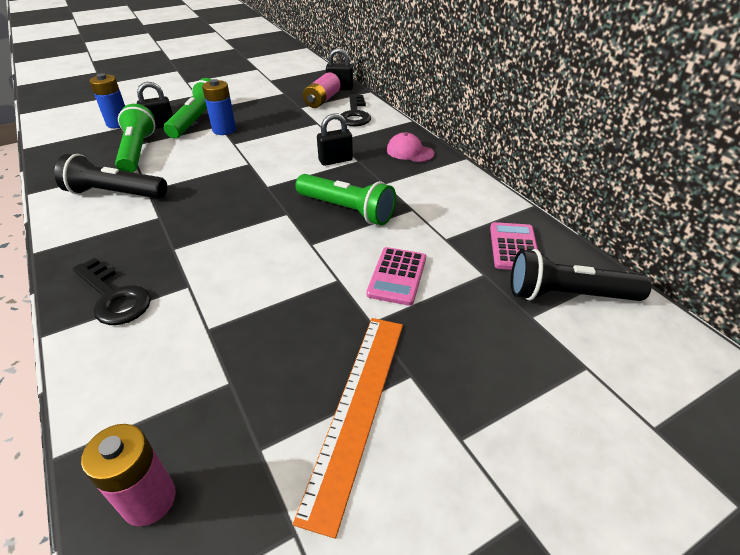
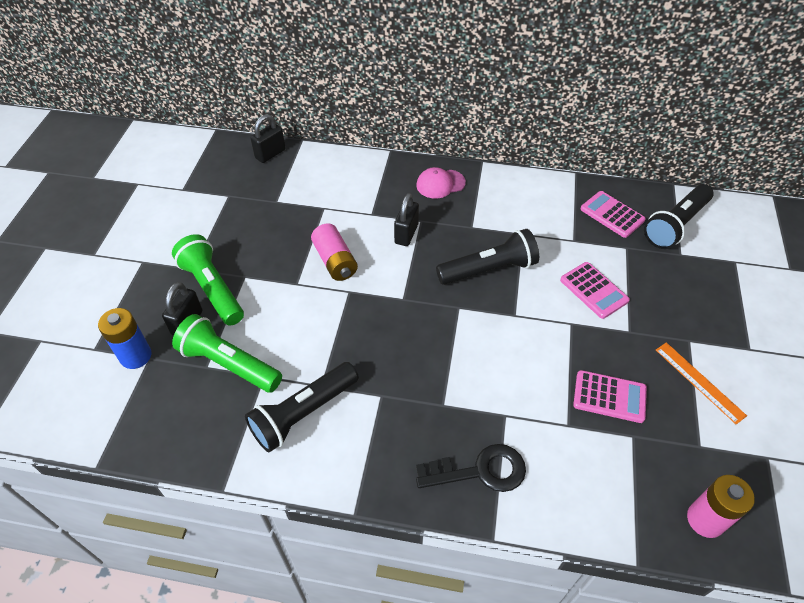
camera: 50 degrees left, 10 degrees up
(224, 130) = (260, 277): blue battery -> none
(268, 343) = (609, 397): none -> pink calculator
(322, 100) = (281, 179): pink battery -> pink battery (335, 261)
(347, 210) = (489, 269): green flashlight -> black flashlight
(355, 114) = (337, 176): black key -> none
(357, 409) = (699, 382): orange ruler -> orange ruler, size x0.60

